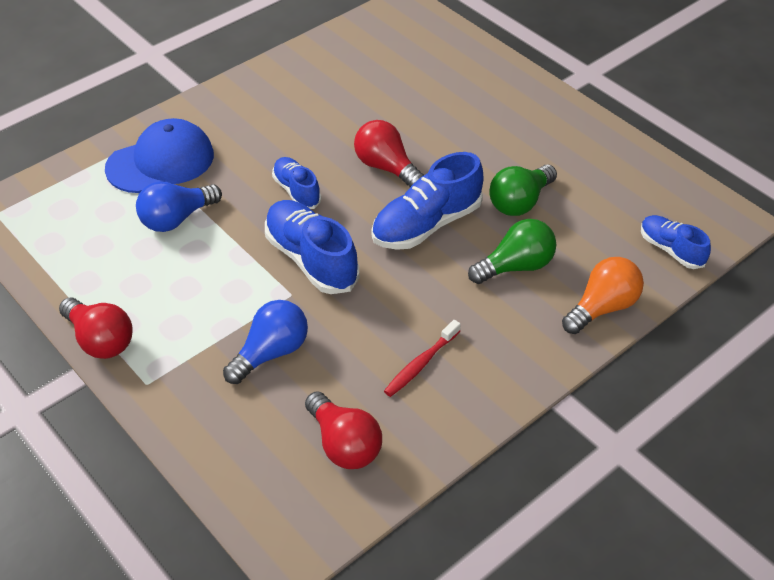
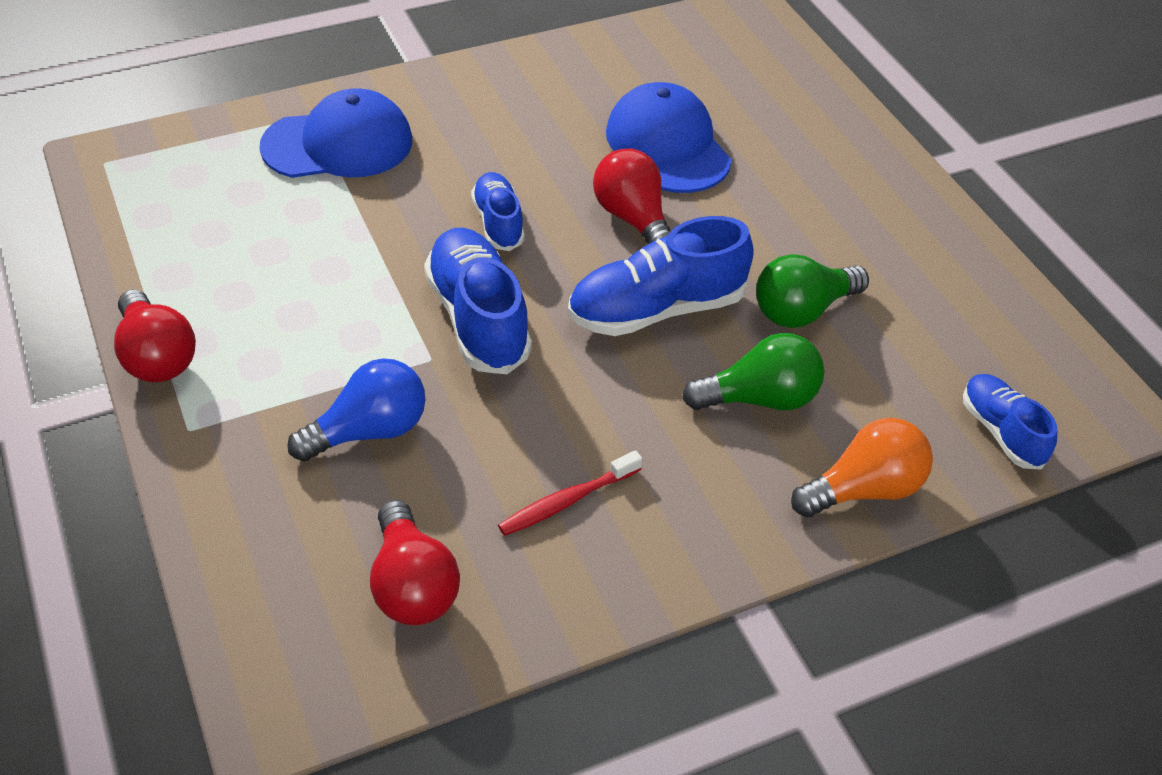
camera: 15 degrees right, 0 degrees up
(176, 219) = (325, 222): blue light bulb -> none
(388, 111) = (667, 145): none -> blue cap

